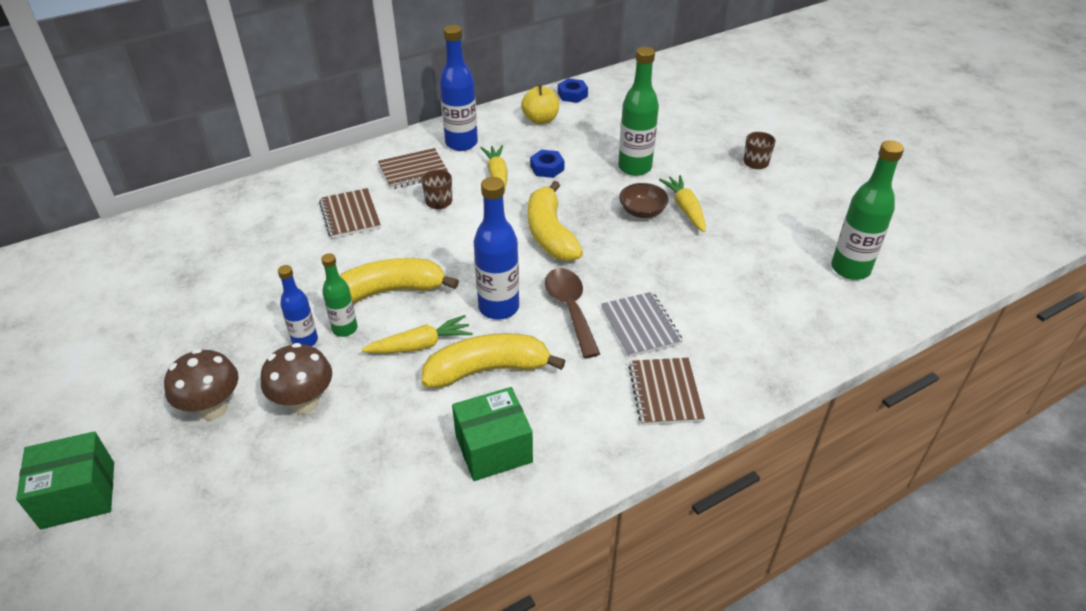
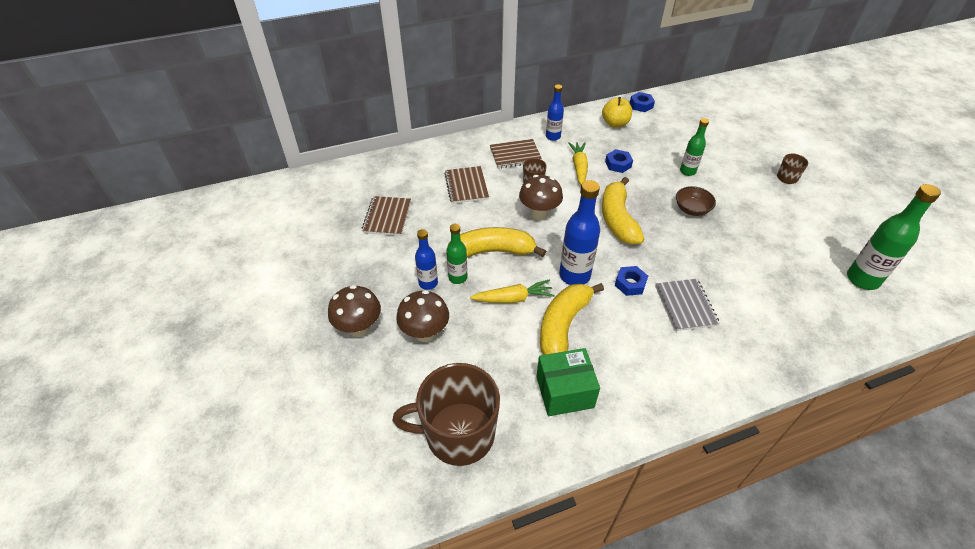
camera: 10 degrees right, 5 degrees up
(78, 495) = (262, 381): green box -> none
(356, 521) = (458, 434): none -> brown mug
(448, 238) = (539, 214): none -> brown mushroom
(461, 143) = (553, 137): blue bottle -> blue bottle, size x0.61
(487, 370) = (563, 326): yellow banana -> yellow banana turned 60 degrees counterclockwise
(570, 309) = (630, 284): brown spoon -> blue nut
(634, 167) = (687, 171): green bottle -> green bottle, size x0.61
(665, 393) = (702, 365): brown notebook -> brown notebook (387, 217)
(685, 209) = (727, 211): yellow carrot -> none

